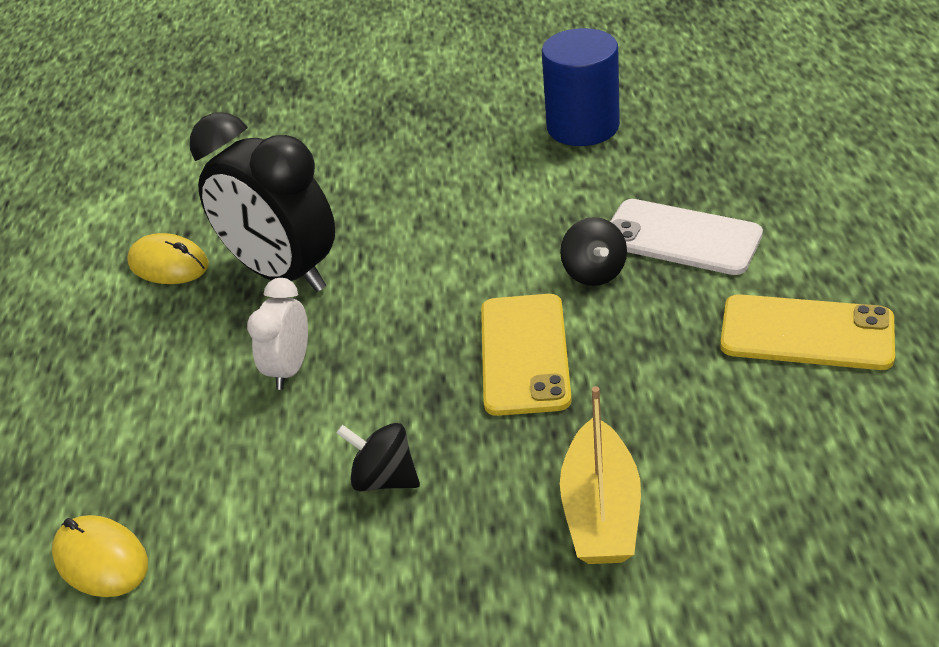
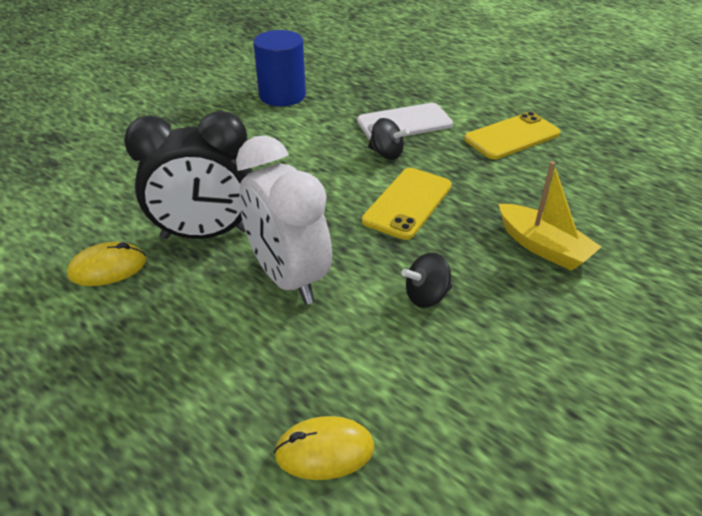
camera: 50 degrees left, 0 degrees up
(289, 369) = (288, 278): white clock -> white clock, size x1.95
(524, 354) = (407, 203): yellow phone -> yellow phone turned 75 degrees clockwise

